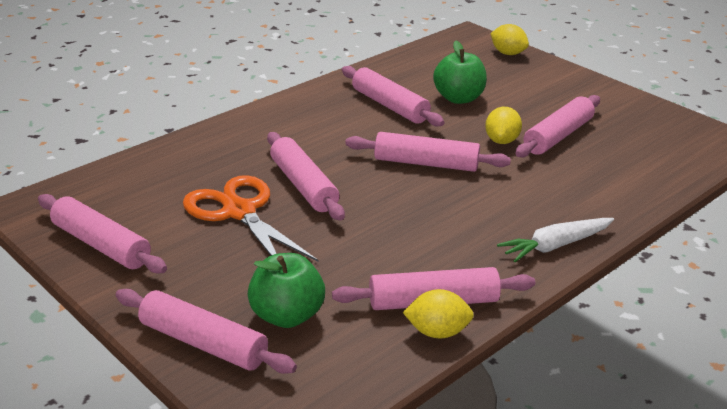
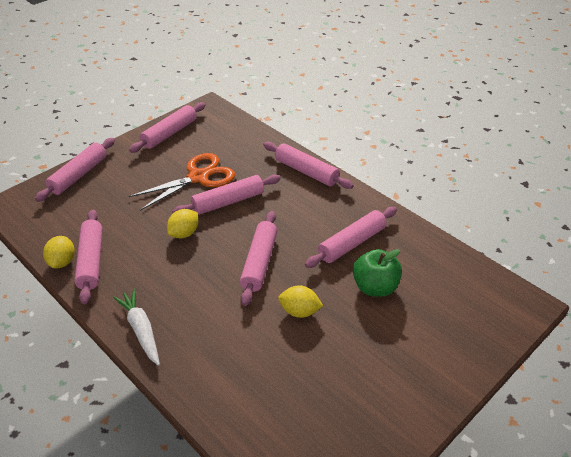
camera: 90 degrees right, 10 degrees up
(287, 316) = (93, 202): green apple -> none
(508, 53) = (490, 332): yellow lemon -> yellow lemon (184, 233)
(558, 136) = (312, 353): pink rolling pin -> pink rolling pin (306, 171)

